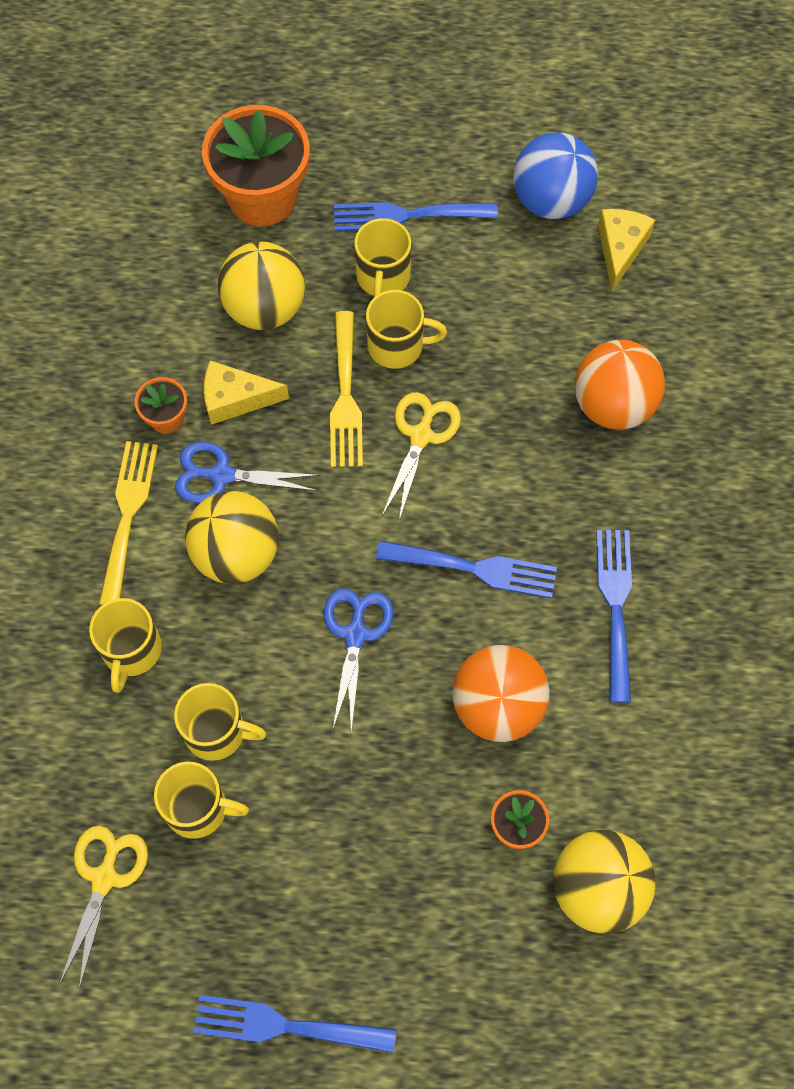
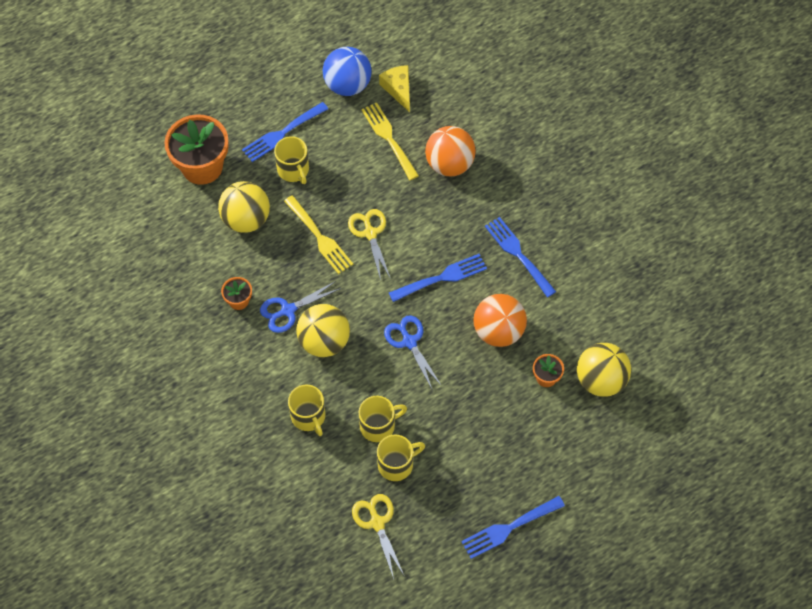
camera: 35 degrees left, 5 degrees down
(128, 515) = (256, 357): yellow fork -> yellow fork (389, 139)
(235, 399) = (266, 271): yellow cheese -> none
(397, 345) = (326, 198): yellow mug -> none

